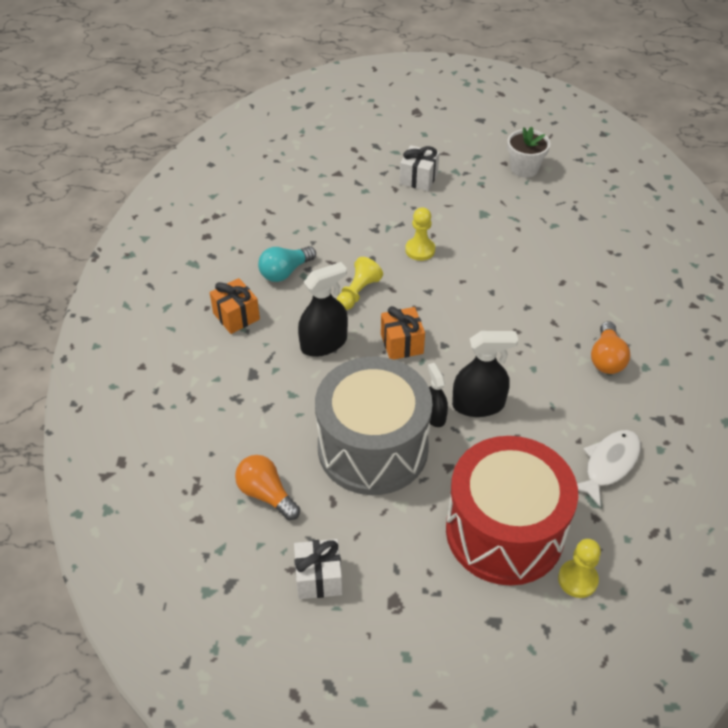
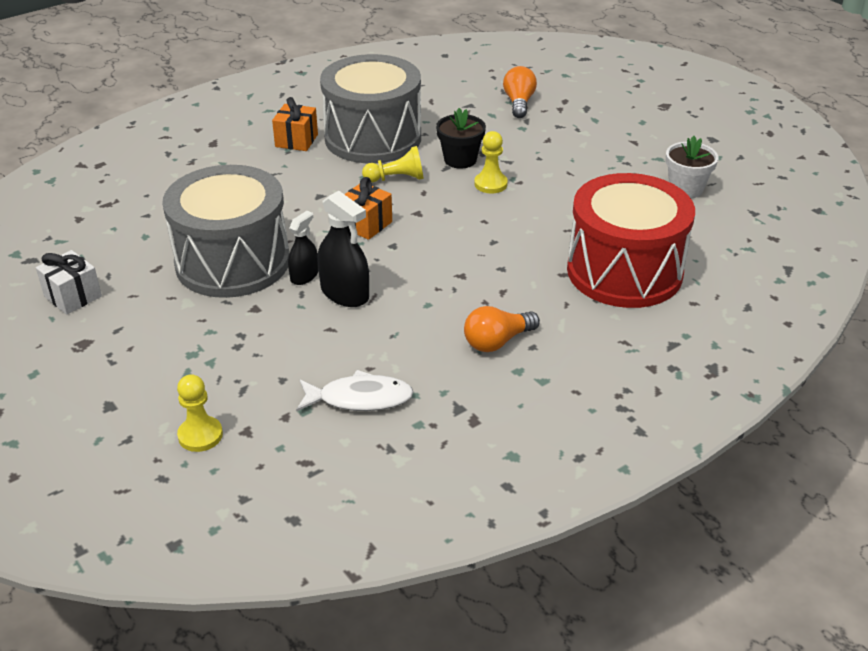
camera: 50 degrees right, 10 degrees down
(266, 494) = (131, 236): orange light bulb -> orange light bulb (519, 103)
(285, 272) = (373, 138): turquoise light bulb -> grey drum
(324, 343) = (318, 189): black spray bottle -> none
(370, 245) = (460, 160): none -> black flower pot
(418, 179) = (579, 144): white gift -> none
(504, 531) = (214, 369): red drum -> red drum (624, 271)

